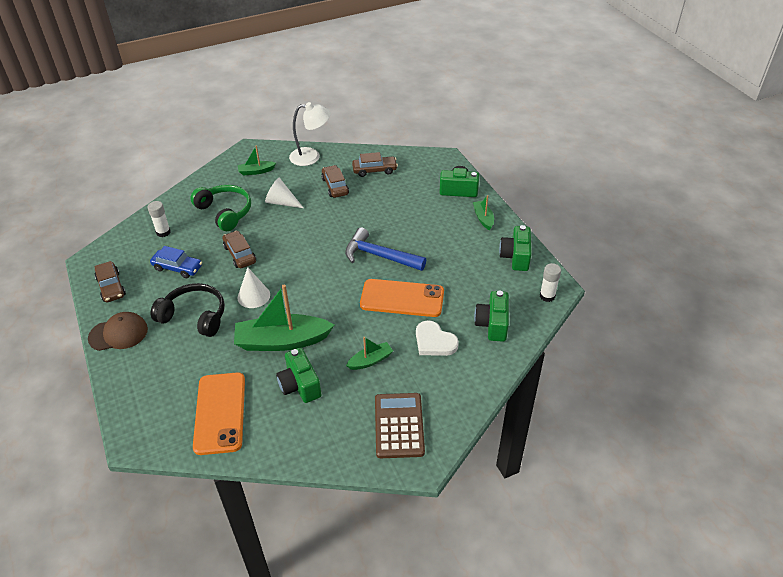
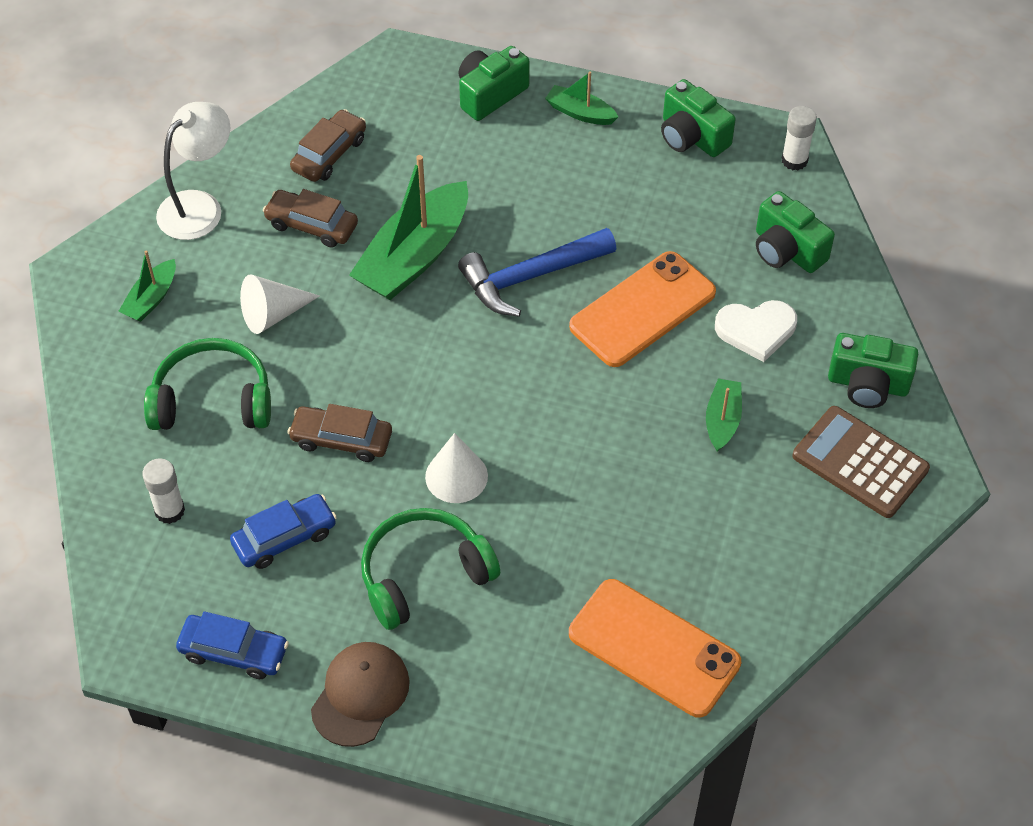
camera: 50 degrees left, 10 degrees up
(111, 287) = (234, 652): brown car -> blue car
(194, 316) = (423, 574): black headphones -> green headphones
(282, 341) = (586, 496): green boat -> green boat (414, 256)
(300, 385) = (691, 526): green camera -> green camera (867, 384)

